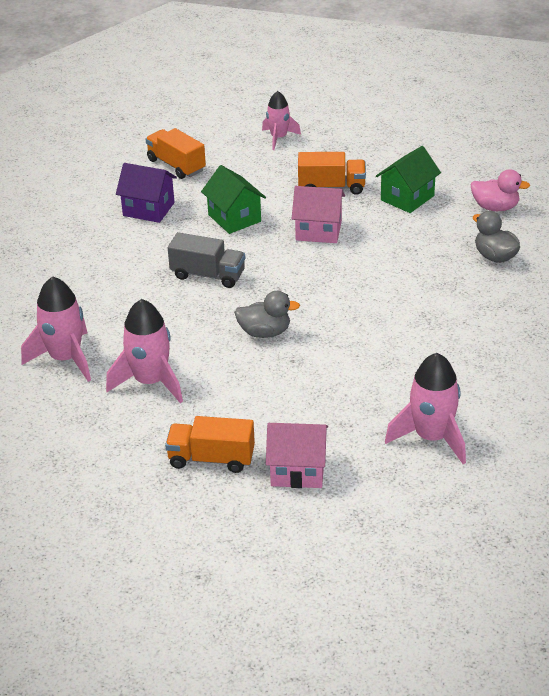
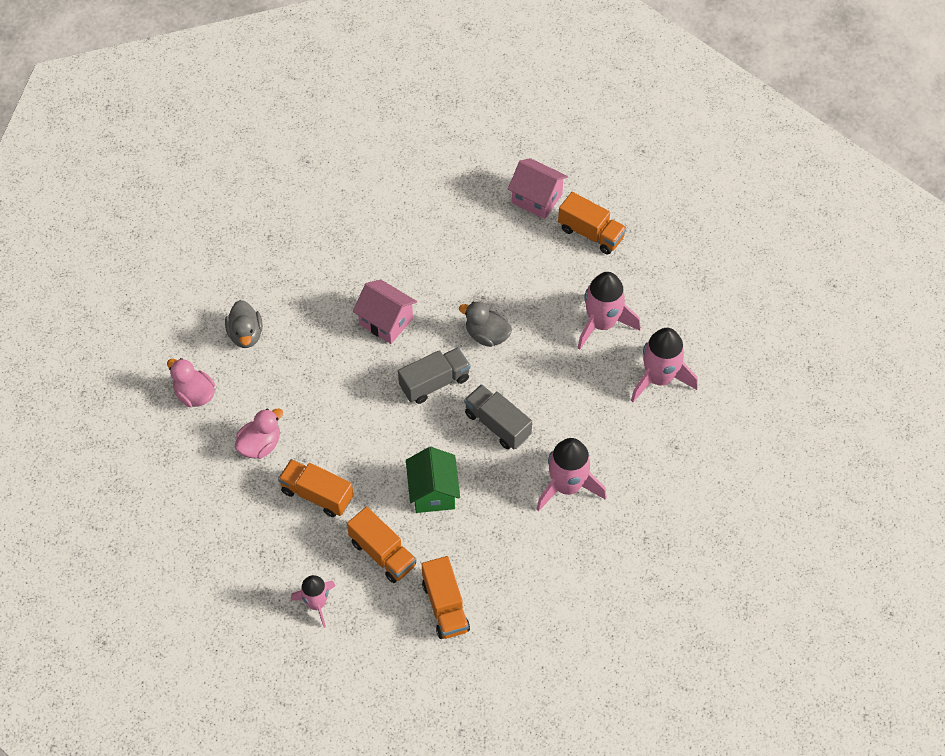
camera: 155 degrees left, 20 degrees up
(148, 209) = (506, 545): purple house -> none
(249, 175) = (382, 553): none -> orange truck
(289, 283) = (434, 383): none -> grey truck
(318, 231) = (369, 437): pink house -> pink house (386, 321)
(407, 198) = (260, 445): green house -> pink duck
(431, 437) = (429, 186): pink rocket -> pink rocket (567, 486)

